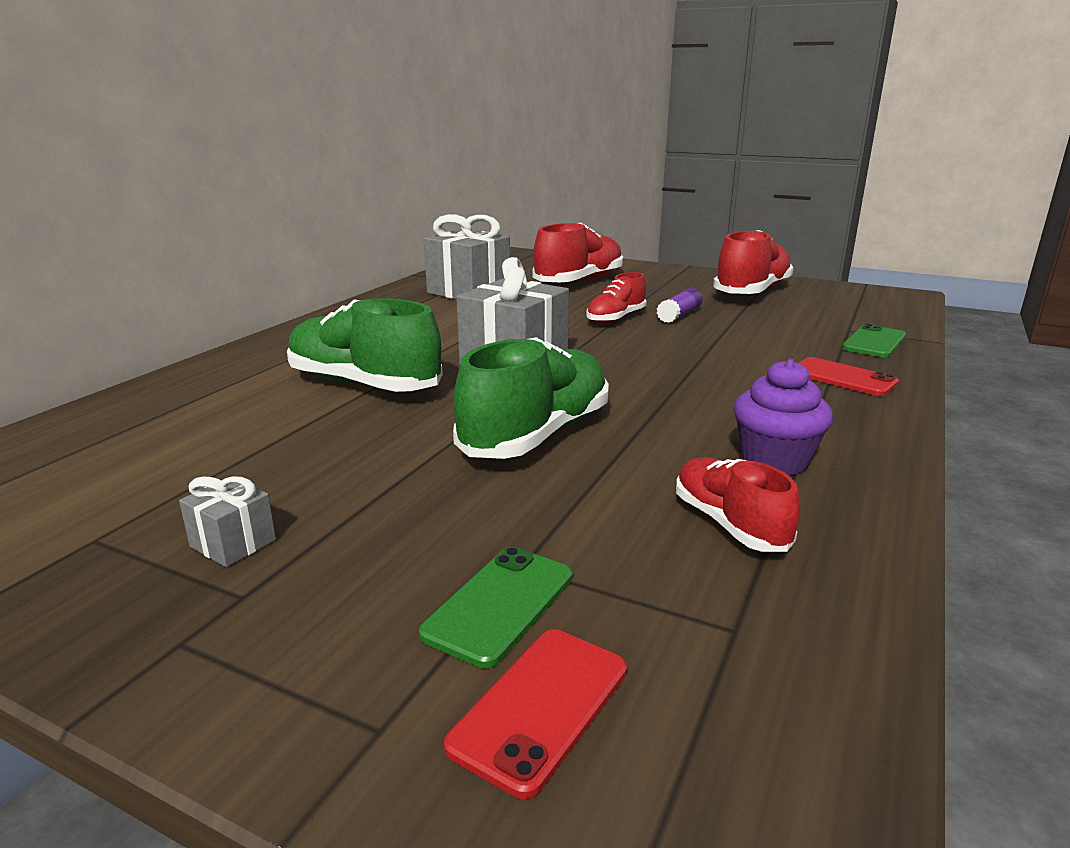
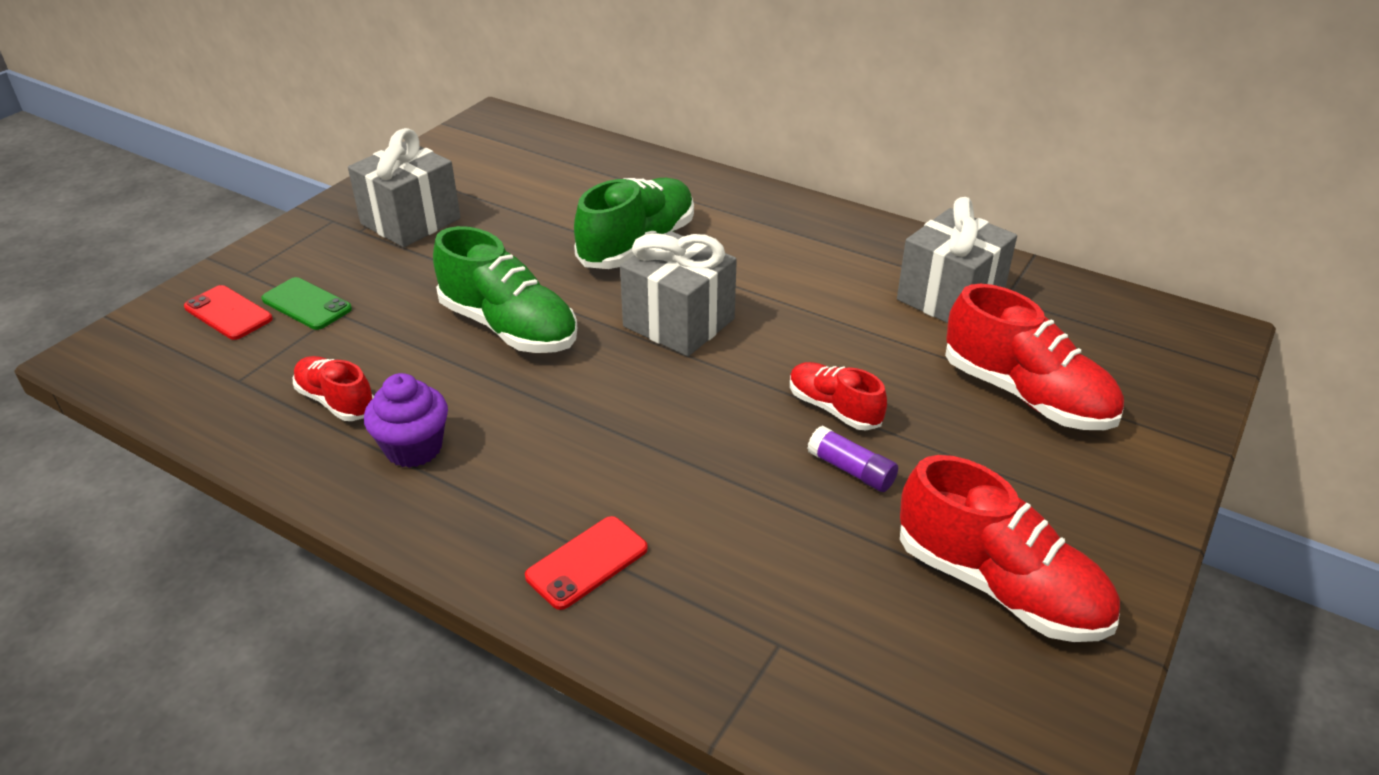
camera: 95 degrees right, 15 degrees up
(233, 543) = (410, 221): grey gift -> grey gift, size x2.18
(729, 524) = (336, 401): red shoe -> red shoe turned 120 degrees counterclockwise
(874, 342) = (717, 651): green phone -> none

